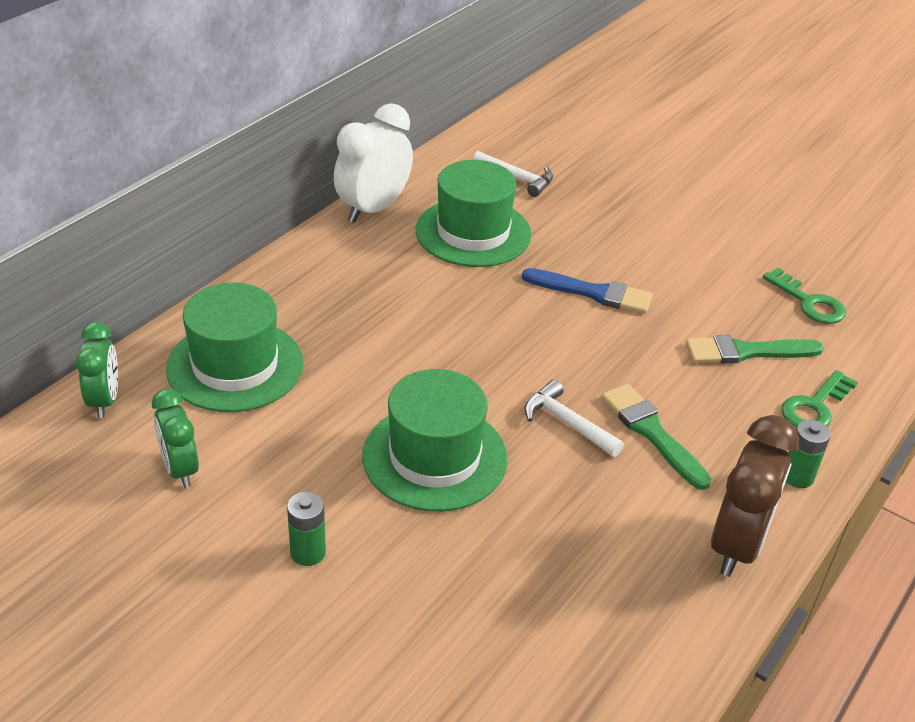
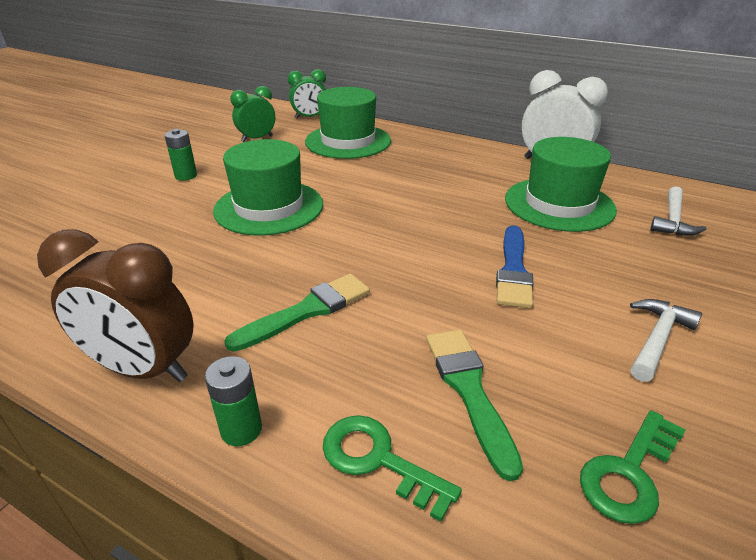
camera: 85 degrees right, 5 degrees down
(567, 423) = (314, 262): white hammer -> white hammer (657, 339)

